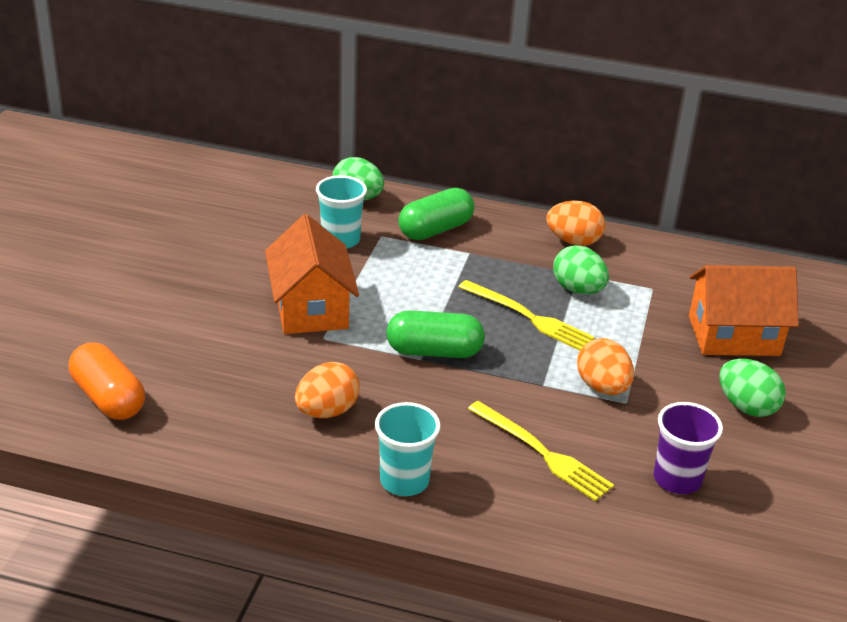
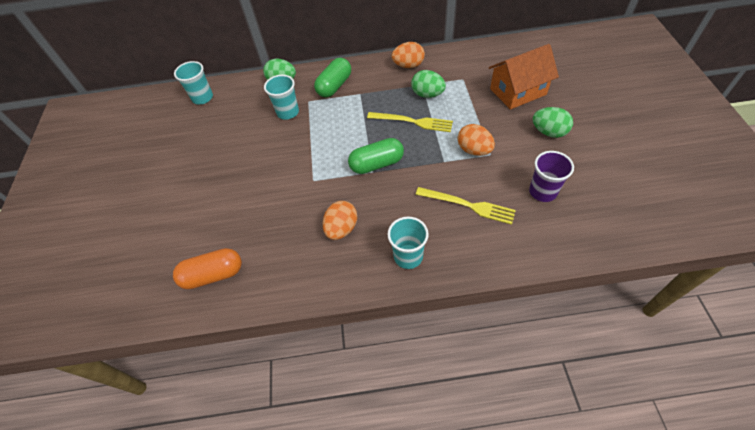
camera: 15 degrees left, 20 degrees up
(108, 398) = (213, 275): orange capsule -> orange capsule turned 45 degrees counterclockwise
(224, 179) = (202, 98): none -> turquoise cup
(311, 308) = (296, 163): orange house -> none

